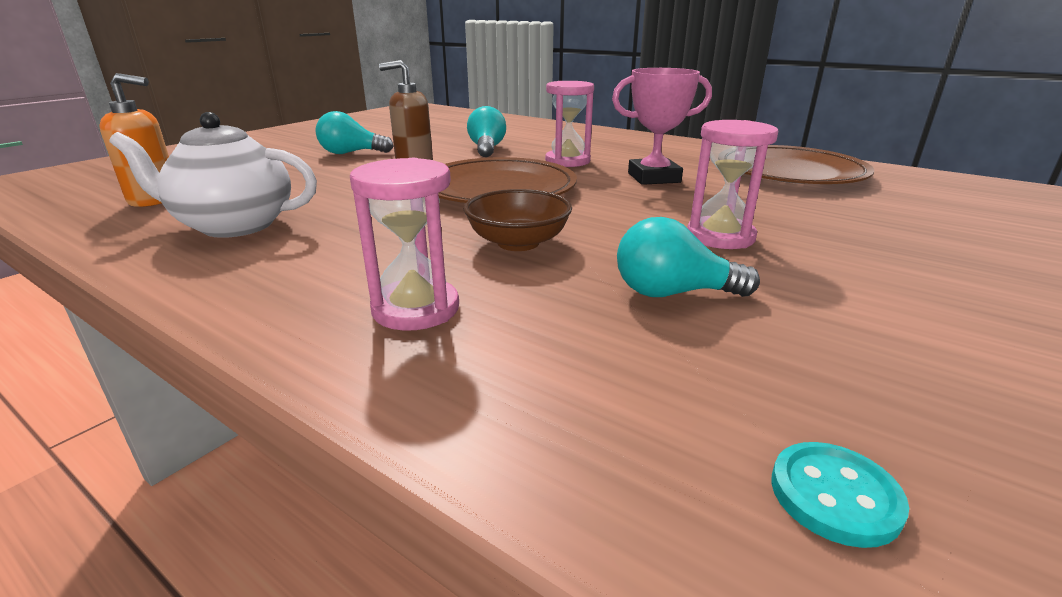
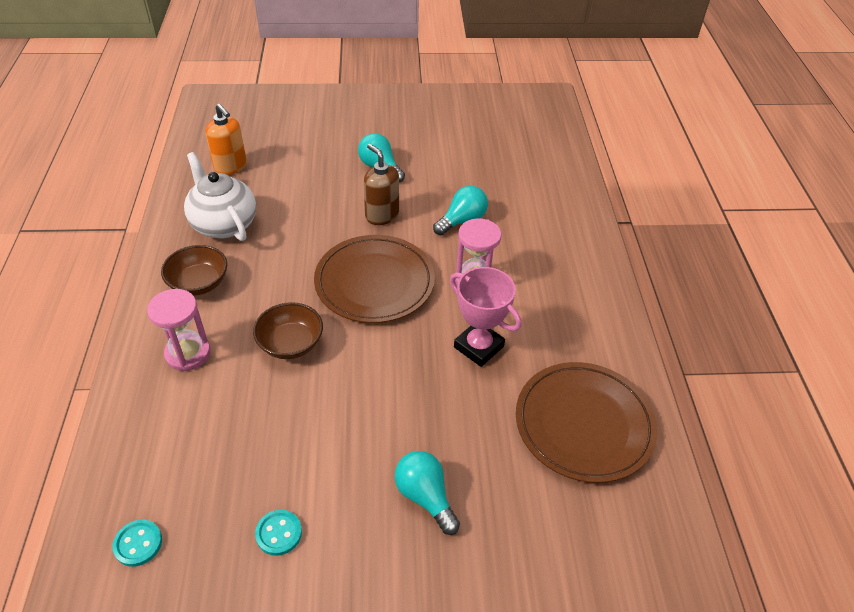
camera: 50 degrees right, 20 degrees up
(297, 265) = (199, 283): none -> brown bowl
(672, 293) = (273, 438): turquoise light bulb -> turquoise light bulb (425, 496)
(720, 237) = (377, 429): pink hourglass -> none
(867, 335) = (279, 533): none -> turquoise button

